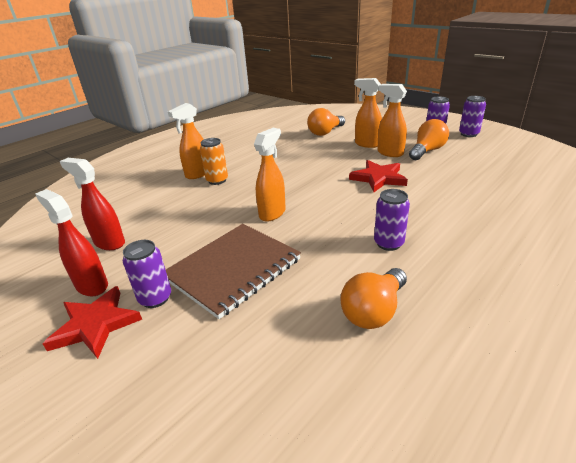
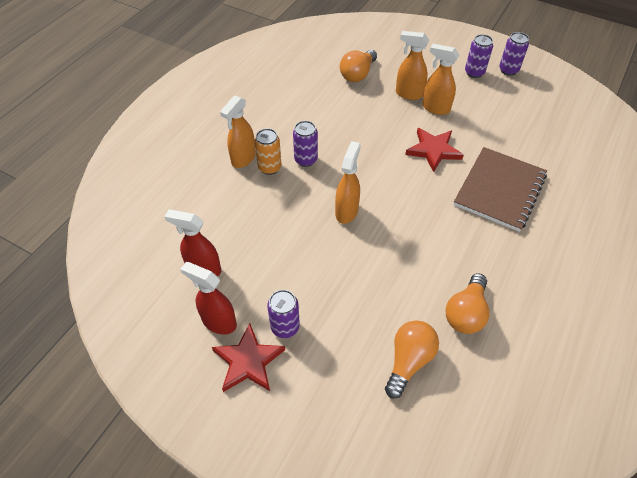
camera: 15 degrees left, 20 degrees up
(233, 269) = (338, 286): brown notebook -> brown notebook (499, 190)
(388, 243) = (461, 239): purple can -> purple can (306, 160)
(427, 151) = (472, 102): orange light bulb -> orange light bulb (408, 361)

